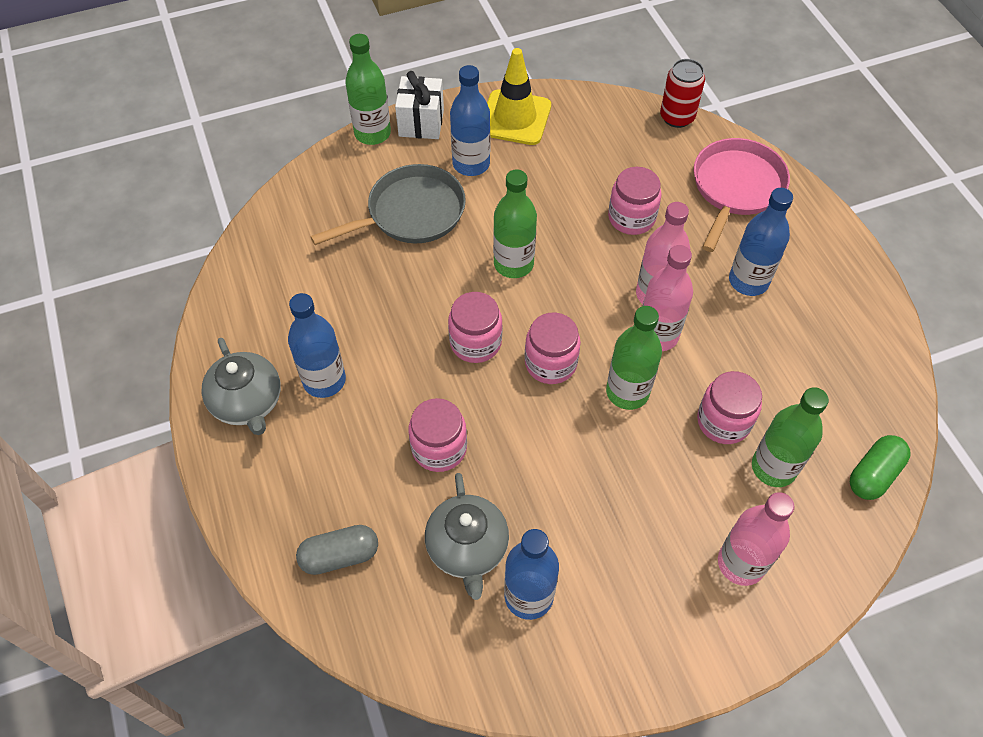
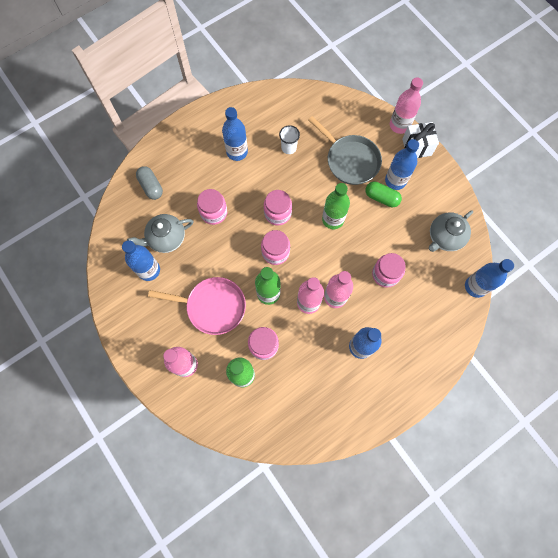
camera: 75 degrees right, 15 degrees up
(248, 403) = (216, 124): grey teapot -> grey teapot (444, 237)
(350, 295) = (289, 147): none -> white cup
(372, 133) = (399, 125): green bottle -> pink bottle
(515, 118) = (439, 195): yellow traffic cone -> none
(677, 117) = (475, 286): red can -> blue bottle
(736, 188) = (429, 330): pink pan -> pink pan (212, 306)
(873, 474) = (251, 429): green capsule -> green capsule (381, 198)

